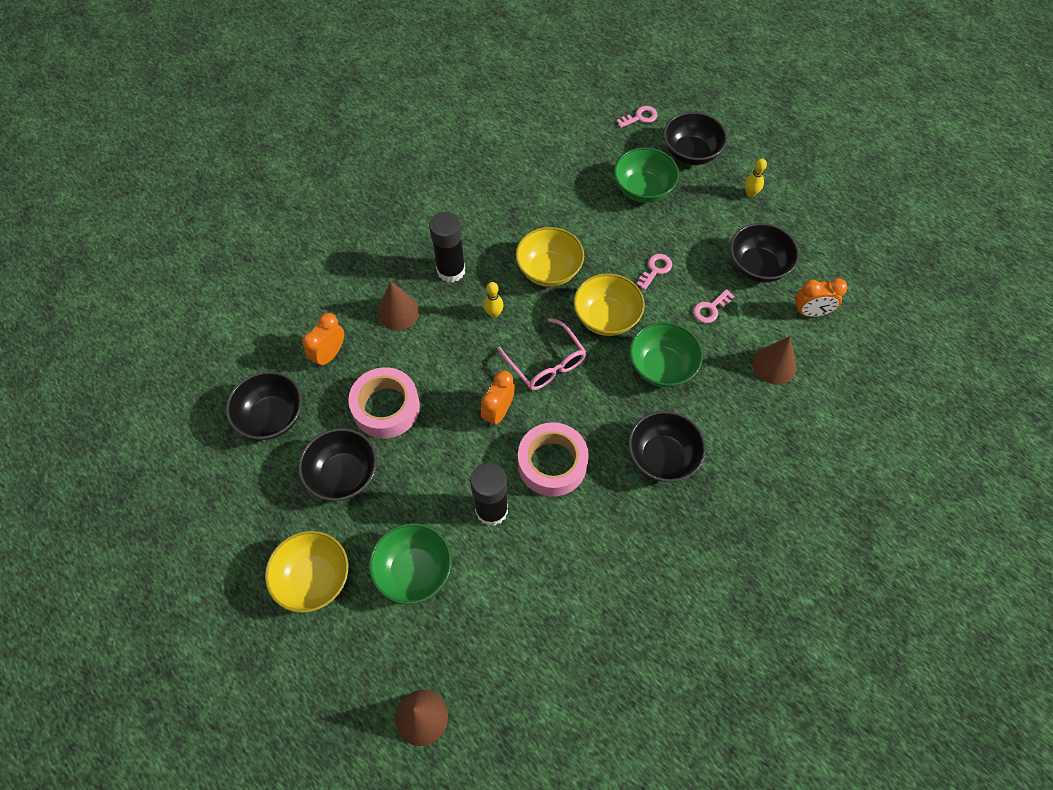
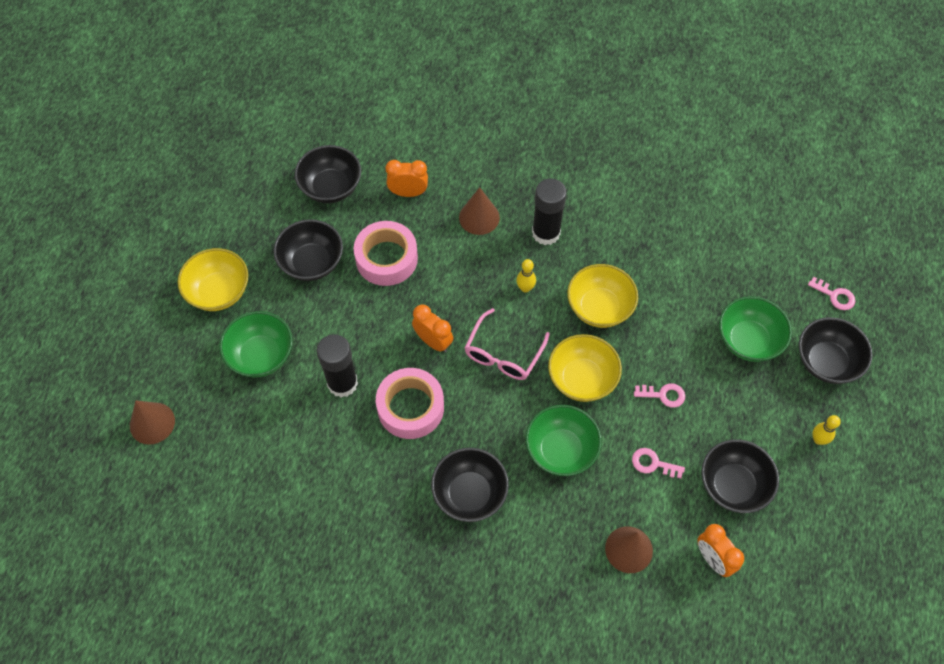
camera: 60 degrees right, 0 degrees up
(498, 412) = (433, 341): orange clock -> orange clock turned 45 degrees clockwise

